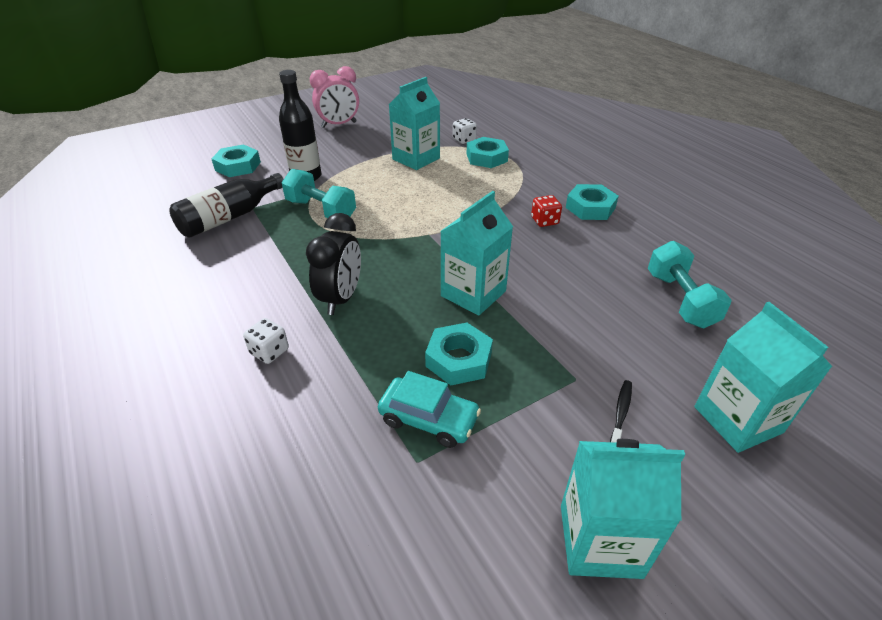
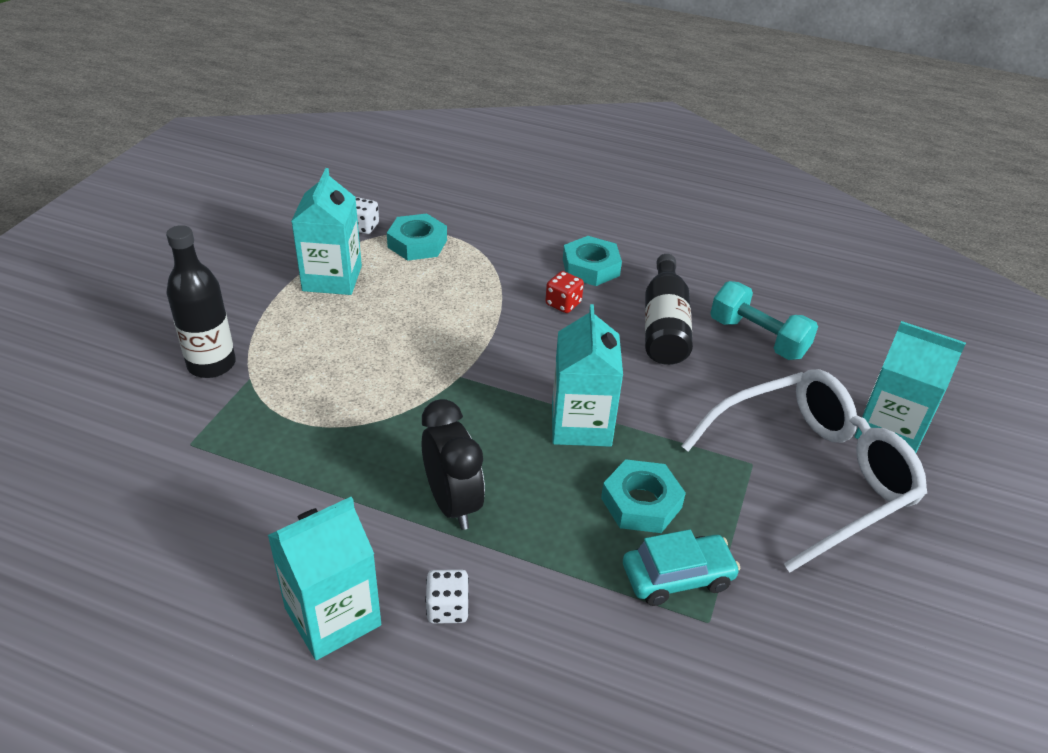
camera: 40 degrees left, 0 degrees up
(229, 217) = (174, 473): black bottle -> black bottle (664, 326)
(238, 166) = (82, 391): turquoise nut -> none
(321, 210) = (293, 404): turquoise dumbbell -> none
(339, 125) = (160, 264): pink clock -> none
(600, 540) = (894, 590): turquoise carton -> turquoise carton (333, 616)
(621, 412) = (812, 474): black toothbrush -> white glasses

